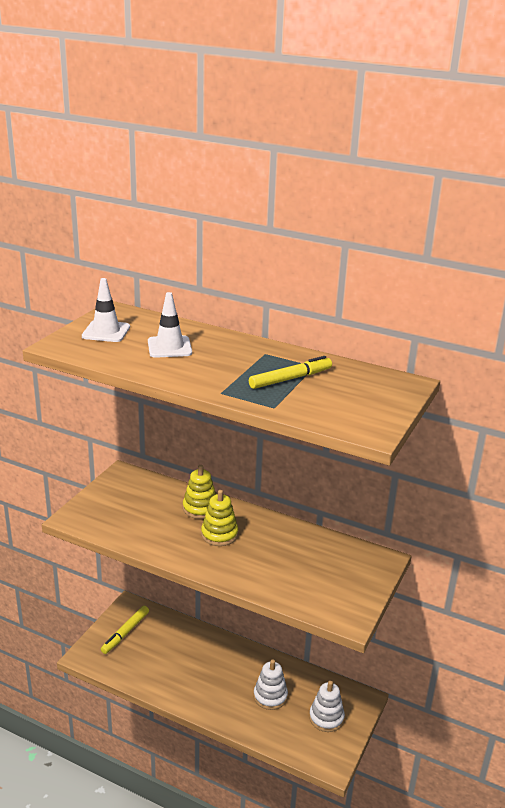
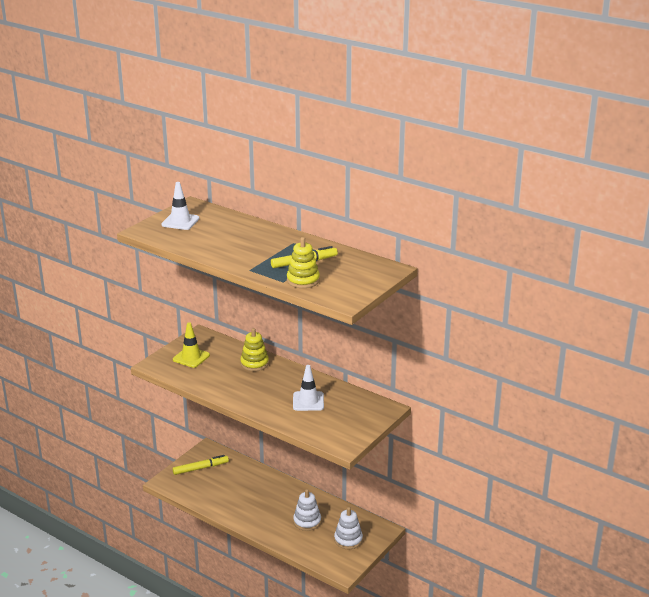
camera: 10 degrees right, 0 degrees up
(118, 505) = (191, 357): none -> yellow traffic cone
(125, 633) = (200, 468): yellow marker -> yellow marker turned 150 degrees counterclockwise
(169, 347) = (223, 235): white traffic cone -> white traffic cone (308, 401)
(219, 534) = (264, 383): yellow stacking toy -> yellow stacking toy (303, 280)

